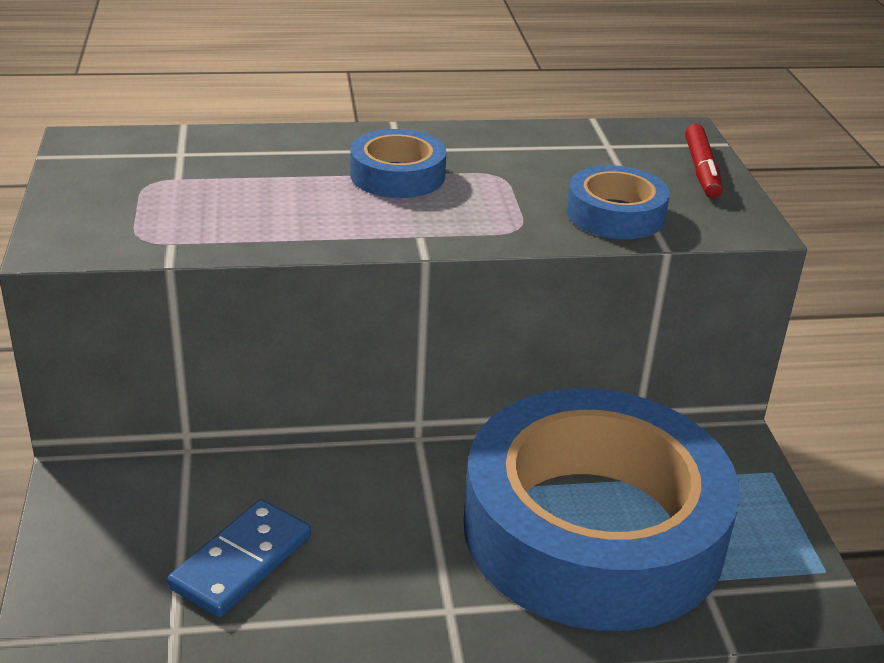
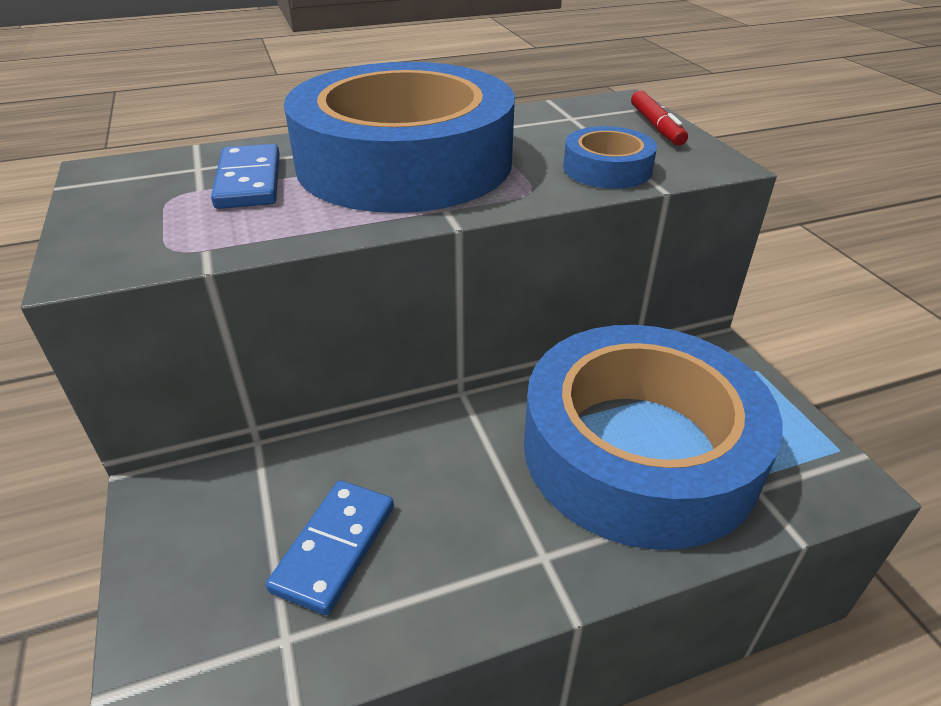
camera: 10 degrees left, 5 degrees up
(230, 176) = (249, 181): none -> blue domino
(397, 175) = (404, 161): blue tape -> blue tape, size x2.49

